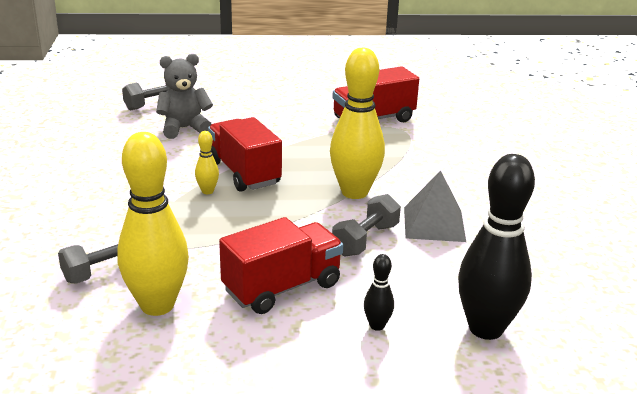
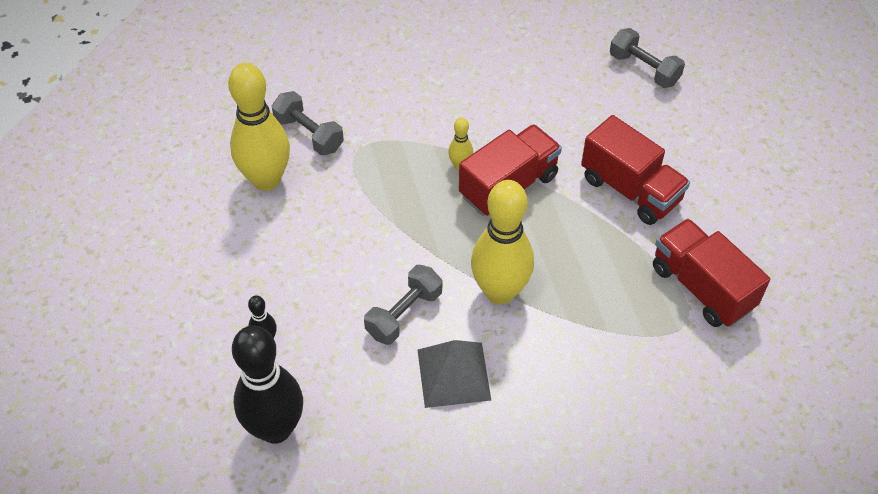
camera: 80 degrees right, 25 degrees up
(184, 128) = (593, 110): grey teddy bear -> none
(282, 287) = (308, 259): red truck -> red truck (630, 189)
(365, 240) = (404, 314): grey dumbbell -> grey dumbbell turned 75 degrees counterclockwise

